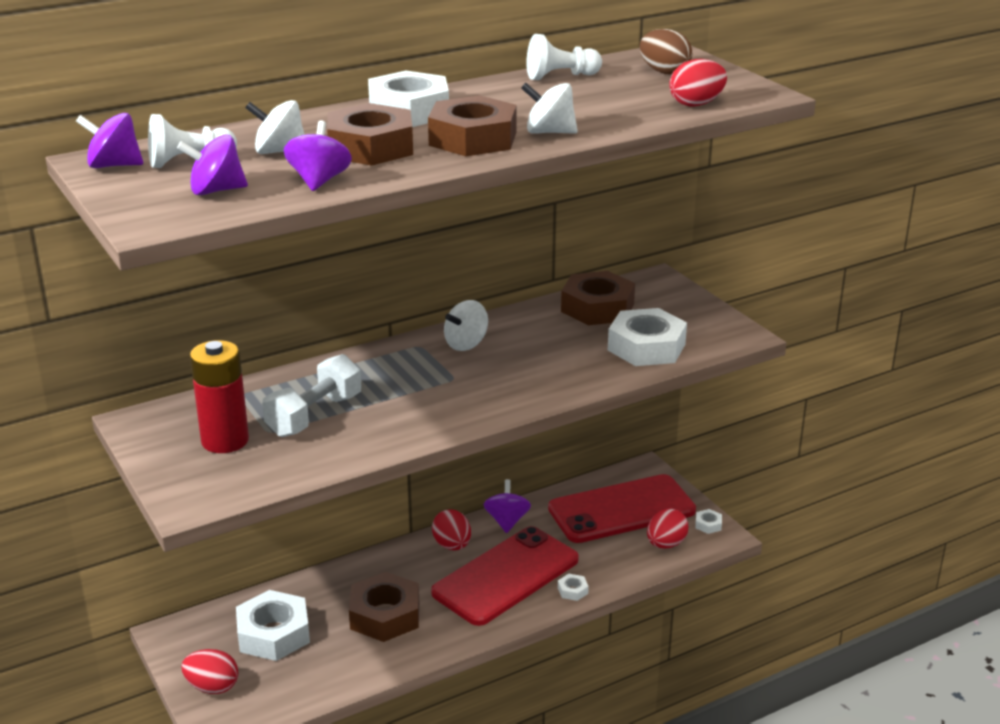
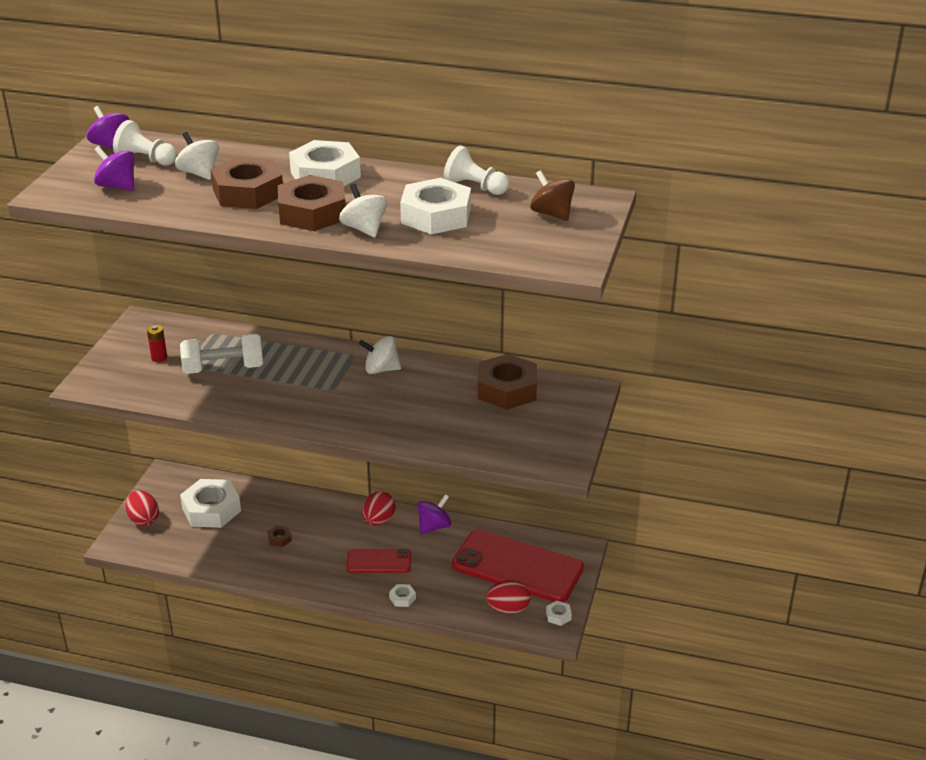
camera: 45 degrees right, 5 degrees up
(225, 441) = (159, 358): red battery -> red battery, size x0.46
(319, 181) = (173, 204): purple spinning top -> none
(385, 615) = (279, 539): brown nut -> brown nut, size x0.41
(506, 576) = (379, 561): red phone -> red phone, size x0.52
(646, 347) = (484, 436): white nut -> white nut (436, 216)
(664, 72) = (552, 214): brown egg -> brown spinning top
(696, 104) = (506, 251): red egg -> none

